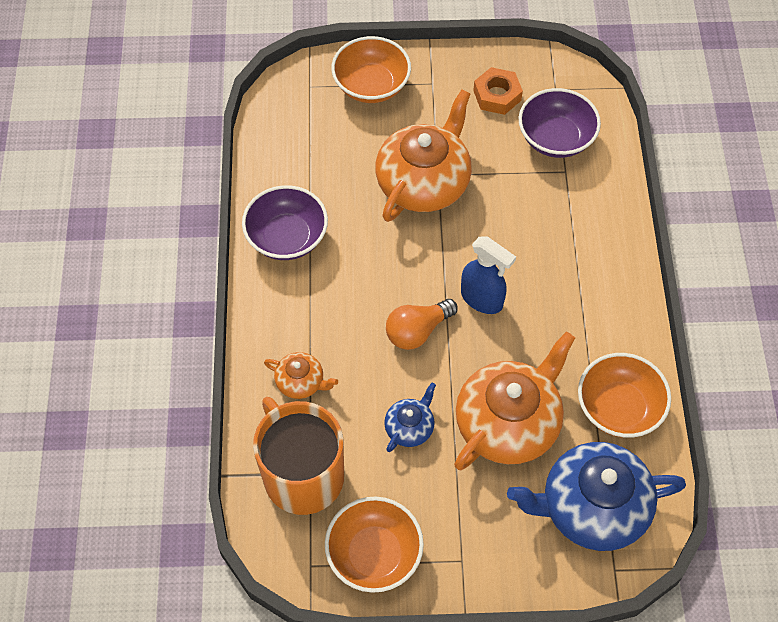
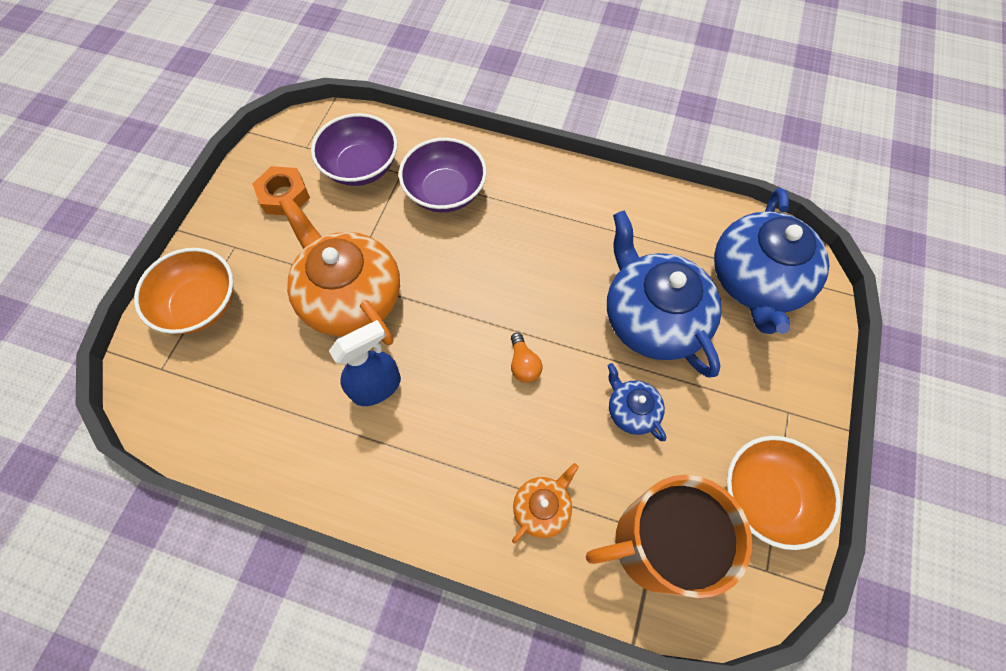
camera: 70 degrees left, 5 degrees up
(287, 237) = (350, 462): purple bowl -> purple bowl (445, 192)
(417, 331) = (523, 364): orange light bulb -> orange light bulb, size x0.64
(482, 299) = (510, 292): blue spray bottle -> blue spray bottle (377, 387)
(508, 423) = (652, 318): orange teapot -> blue teapot
(619, 408) = (663, 224): orange bowl -> none

